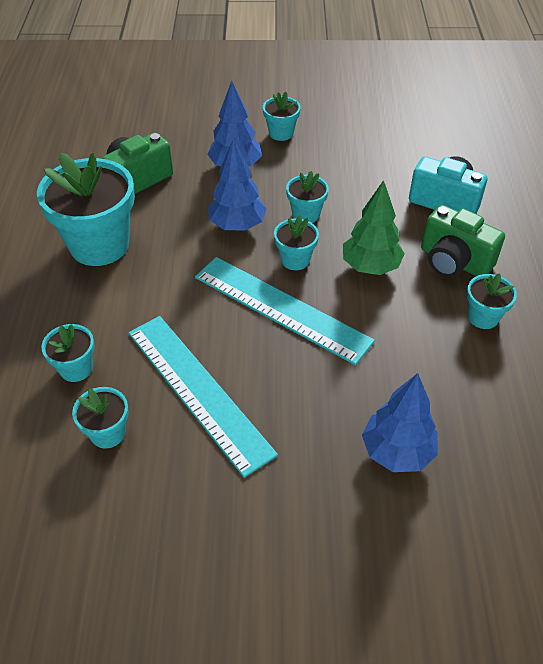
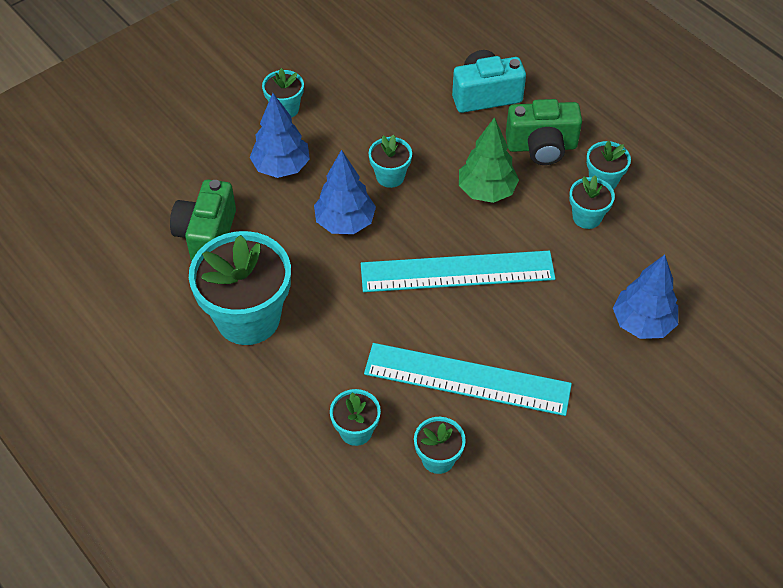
camera: 40 degrees left, 5 degrees up
(295, 260) = (424, 223): turquoise flower pot -> turquoise flower pot (587, 217)

